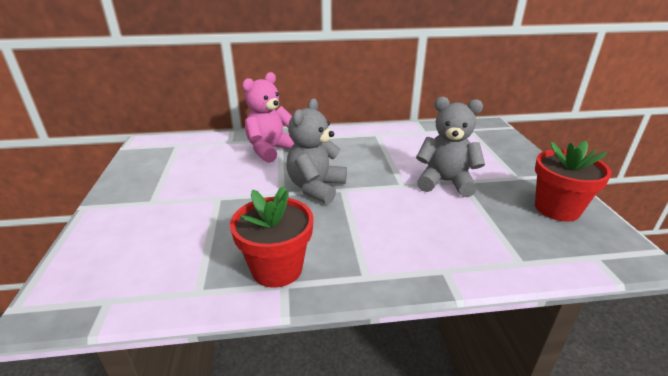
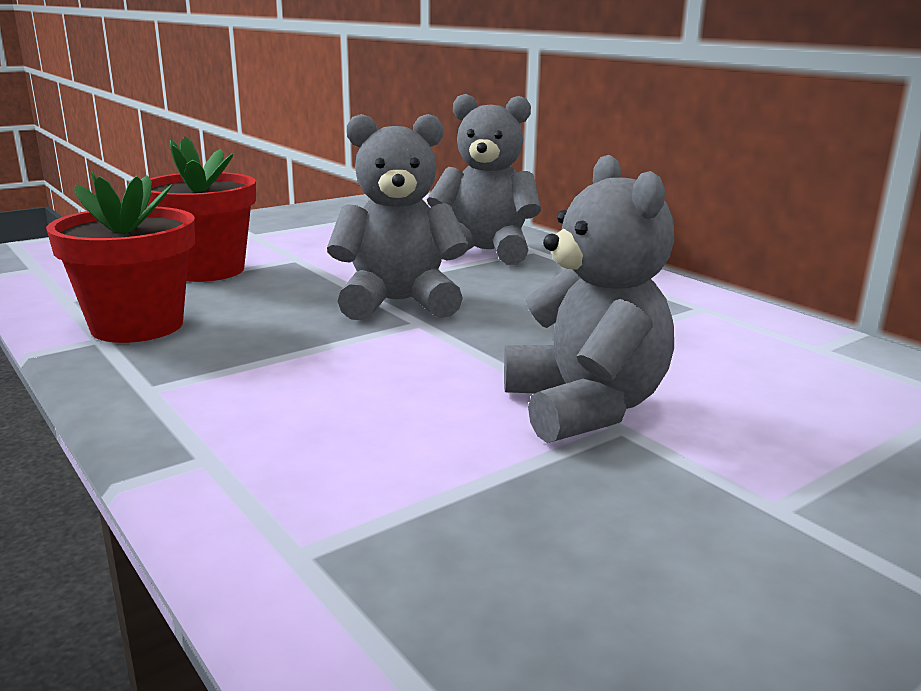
camera: 60 degrees right, 10 degrees down
(270, 150) = (485, 252): pink teddy bear -> grey teddy bear
(557, 208) = (666, 600): red flower pot -> red flower pot (207, 270)

